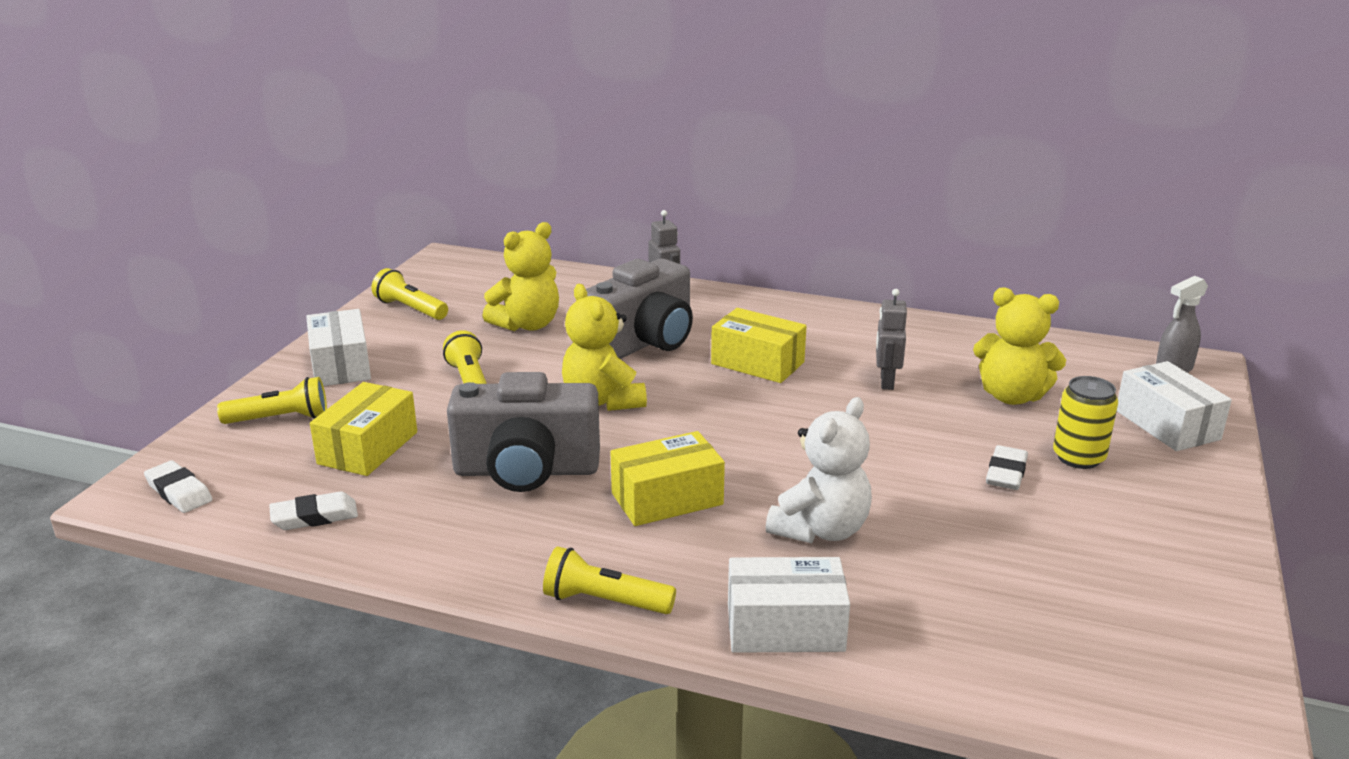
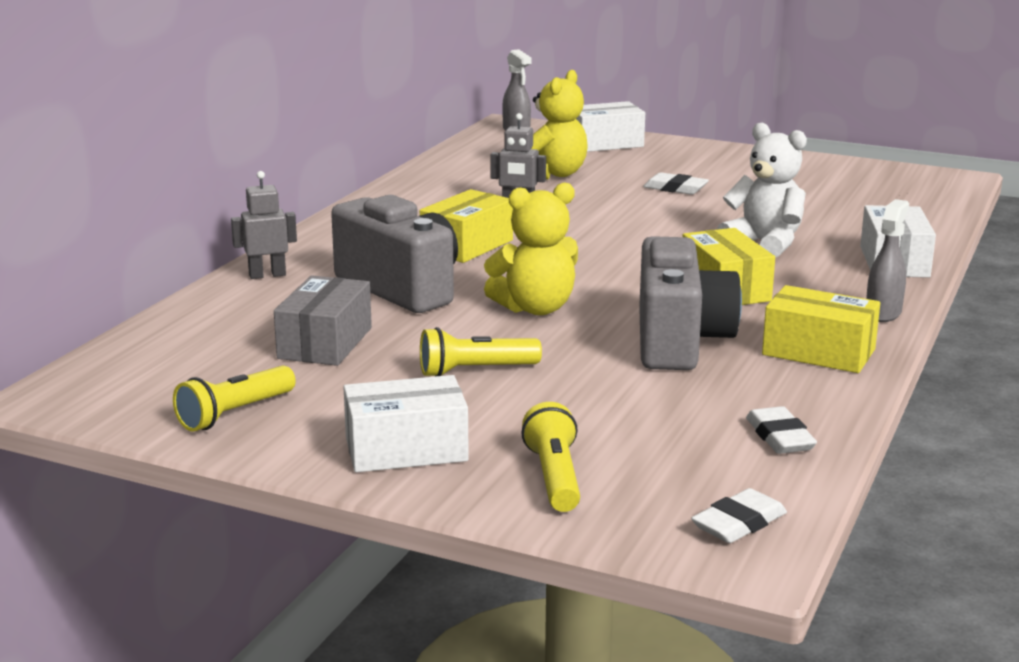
camera: 85 degrees left, 5 degrees down
(368, 448) = (632, 418): yellow box -> yellow box (818, 352)
(527, 325) = (325, 343): yellow teddy bear -> grey box
(605, 601) = (883, 313): yellow flashlight -> grey spray bottle
(1078, 457) = (652, 169): yellow can -> none

